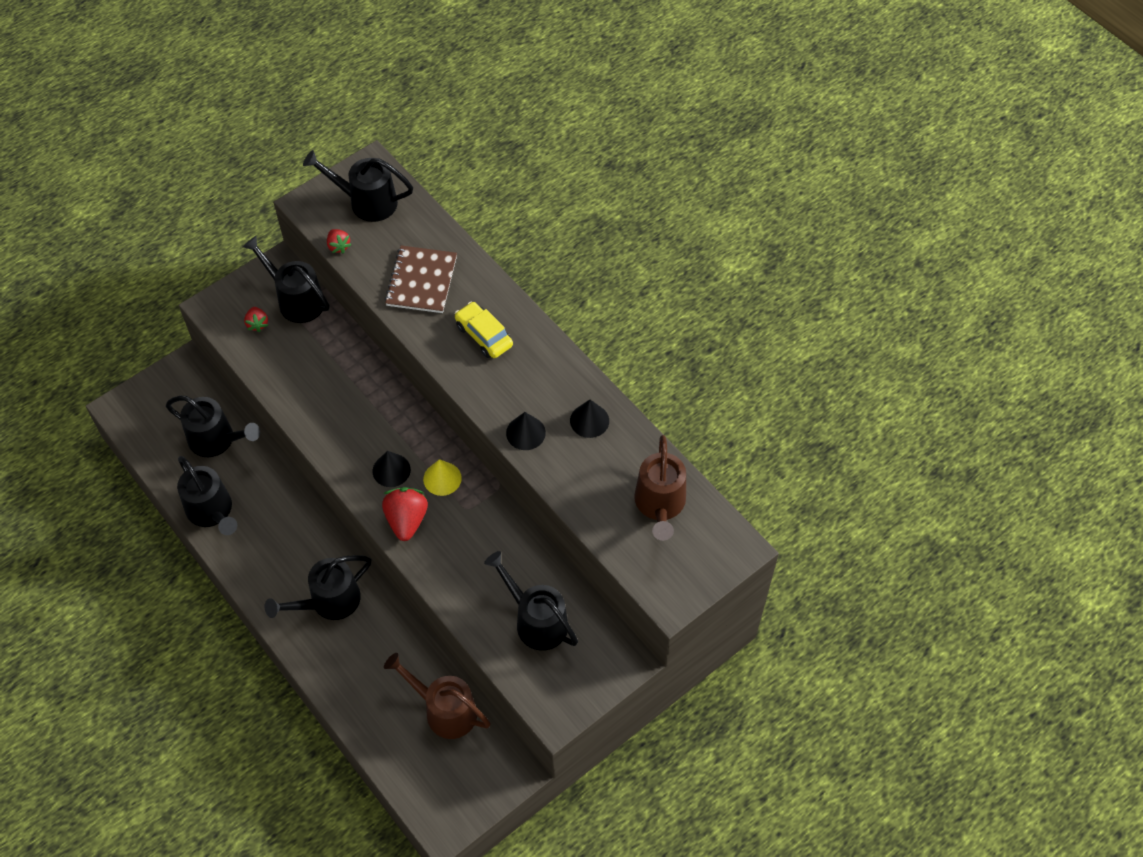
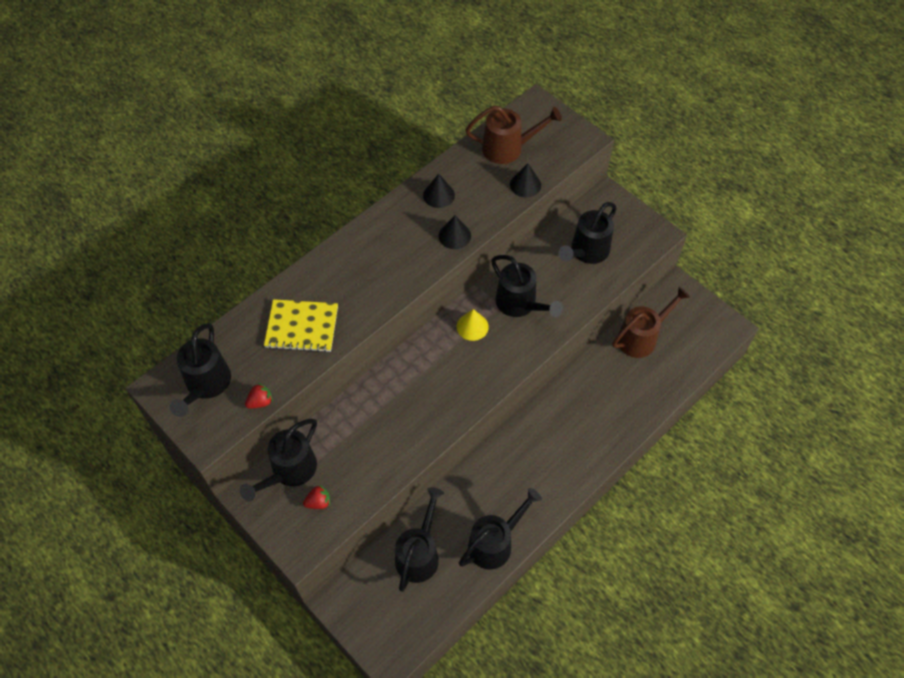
camera: 95 degrees left, 0 degrees up
(328, 602) = (567, 431): black watering can -> black watering can (520, 304)
(391, 470) = (468, 365): black cone -> black cone (525, 184)
(406, 520) = (514, 348): red strawberry -> none
(421, 281) = (302, 327): brown notebook -> yellow notebook
(444, 710) = (641, 337): brown watering can -> brown watering can turned 150 degrees counterclockwise
(484, 335) = (360, 273): yellow car -> none

